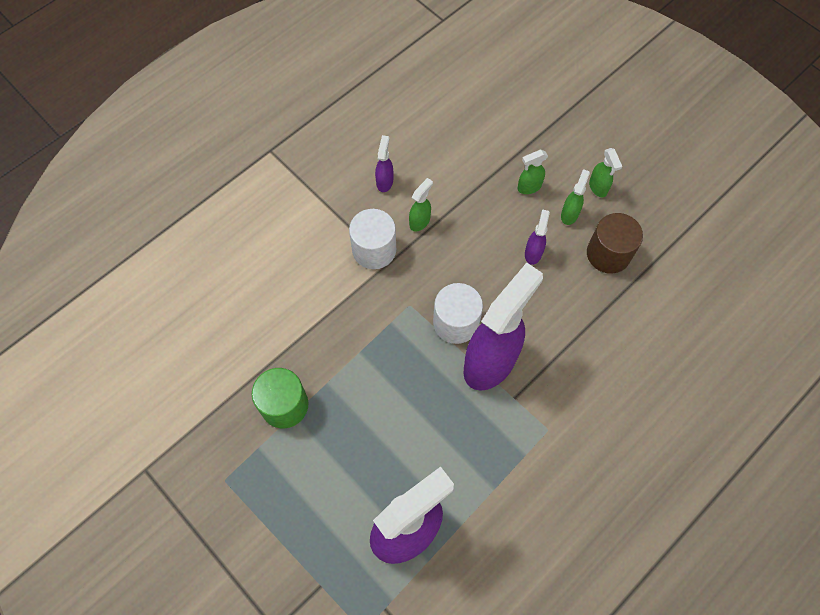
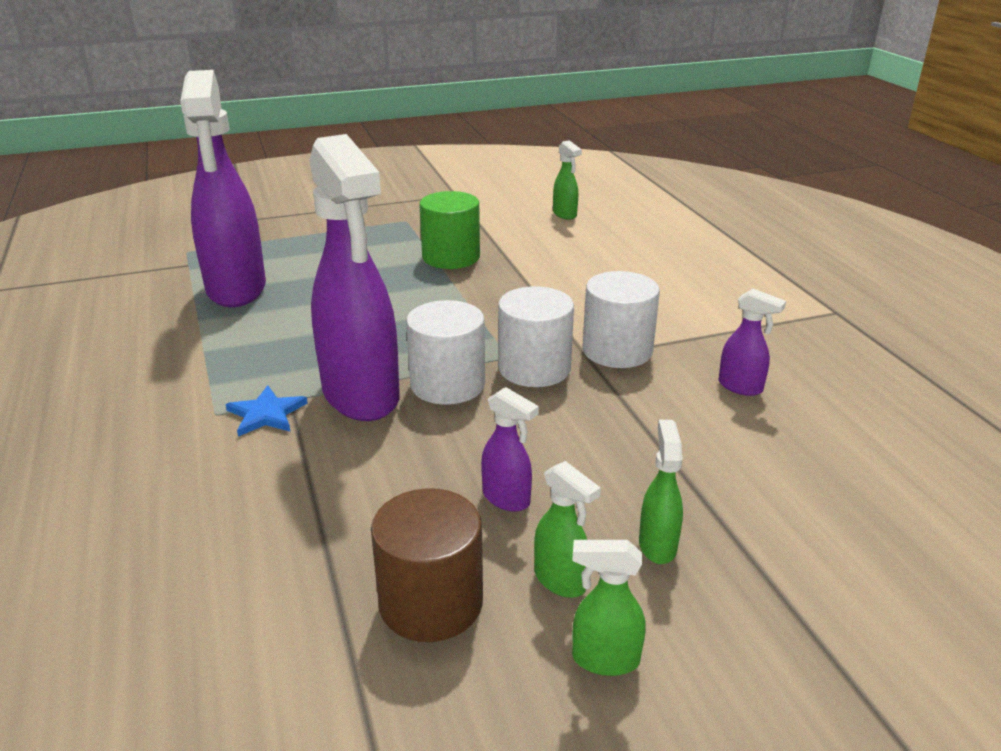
camera: 115 degrees right, 35 degrees down
(416, 285) = (534, 368): none -> white cylinder
(420, 221) = (645, 400): green spray bottle -> green spray bottle (565, 214)
(533, 401) = (266, 414): none -> blue star

